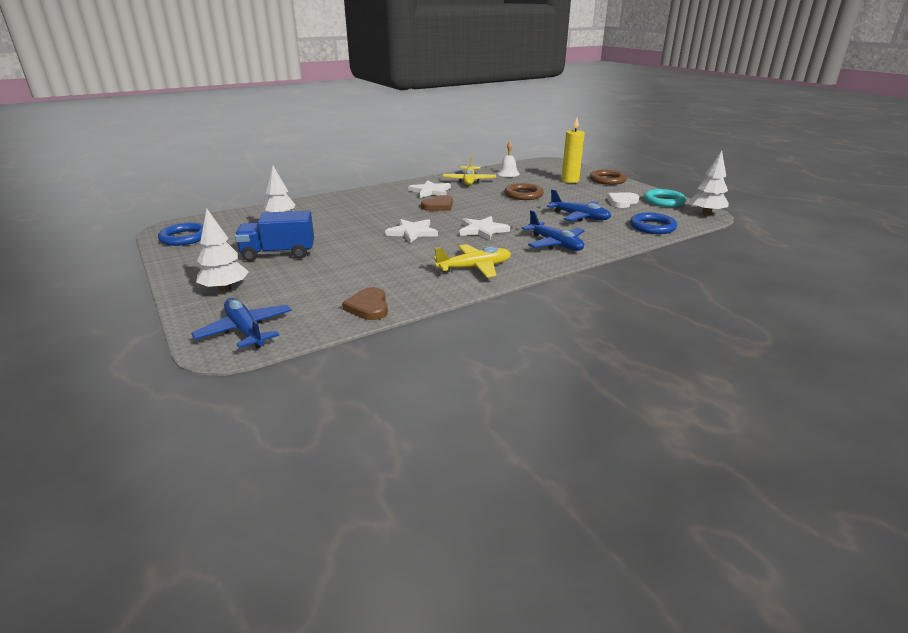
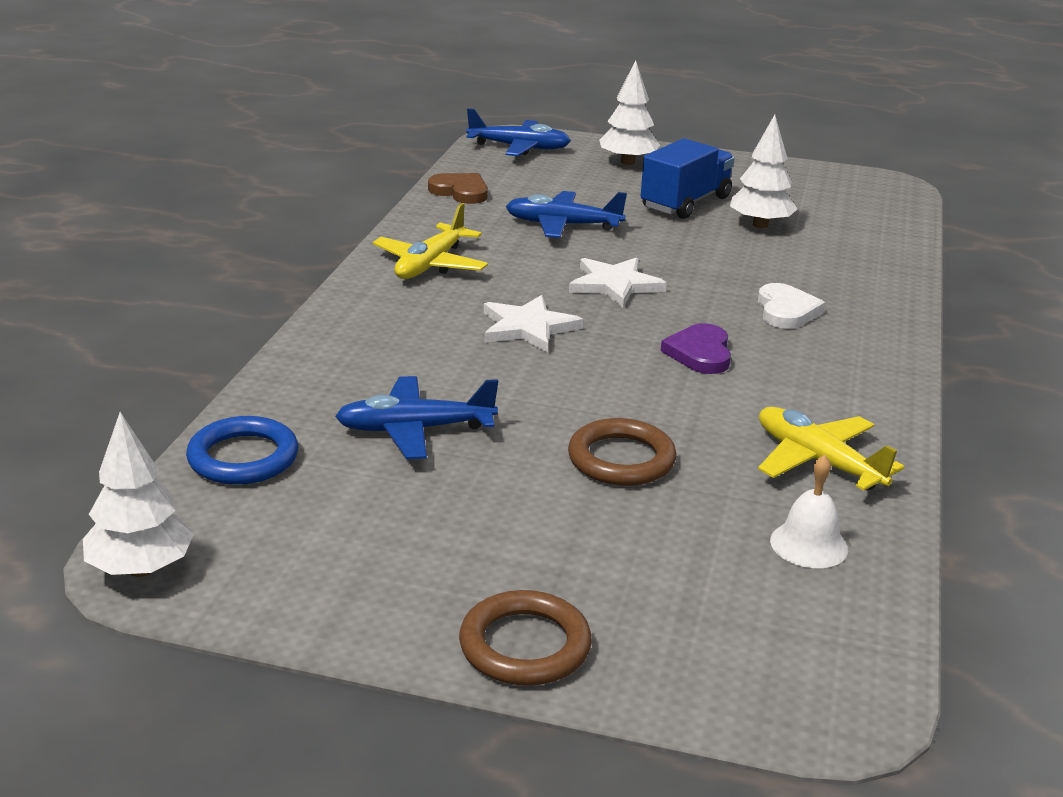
camera: 135 degrees right, 0 degrees up
(184, 237) = (836, 183): blue ring -> none
(430, 191) = (802, 387): white star -> none
(438, 206) = (700, 353): brown heart -> purple heart
(555, 244) = (377, 343): blue plane -> blue plane (562, 225)
(570, 180) = (614, 585): yellow candle -> none
(622, 202) = (379, 531): white heart -> white heart (786, 311)
(663, 201) = (280, 585): turquoise ring -> none

